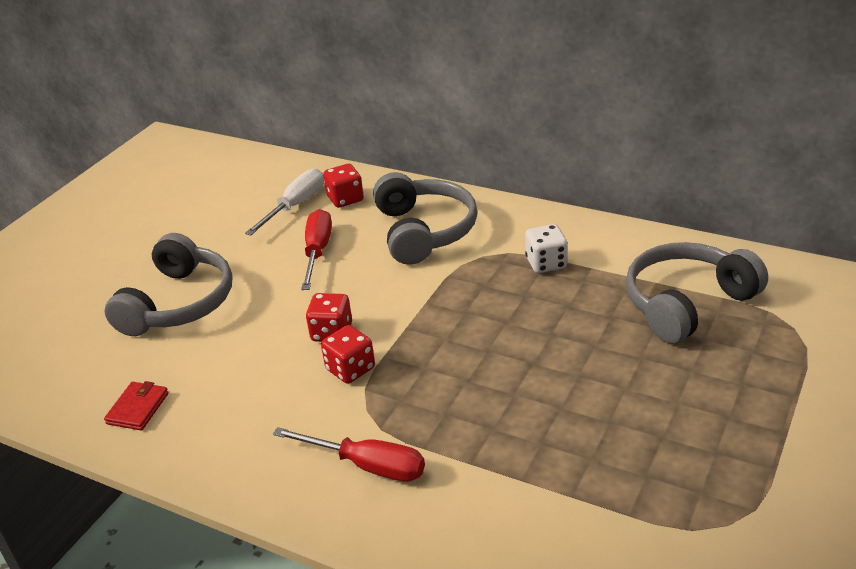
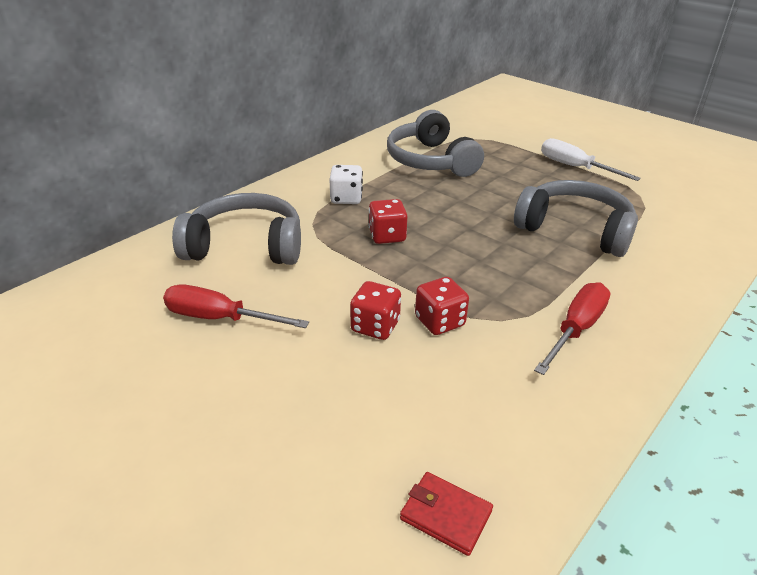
camera: 80 degrees left, 0 degrees up
(179, 303) = (234, 457): grey headphones -> grey headphones (575, 229)
(295, 206) = (104, 324): white screwdriver -> white screwdriver (575, 167)
(345, 199) = (132, 285): red dice -> red dice (387, 236)

